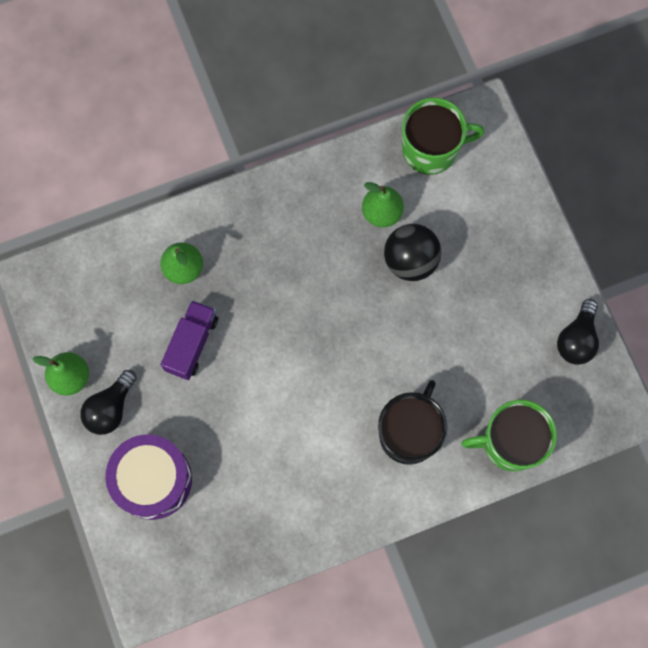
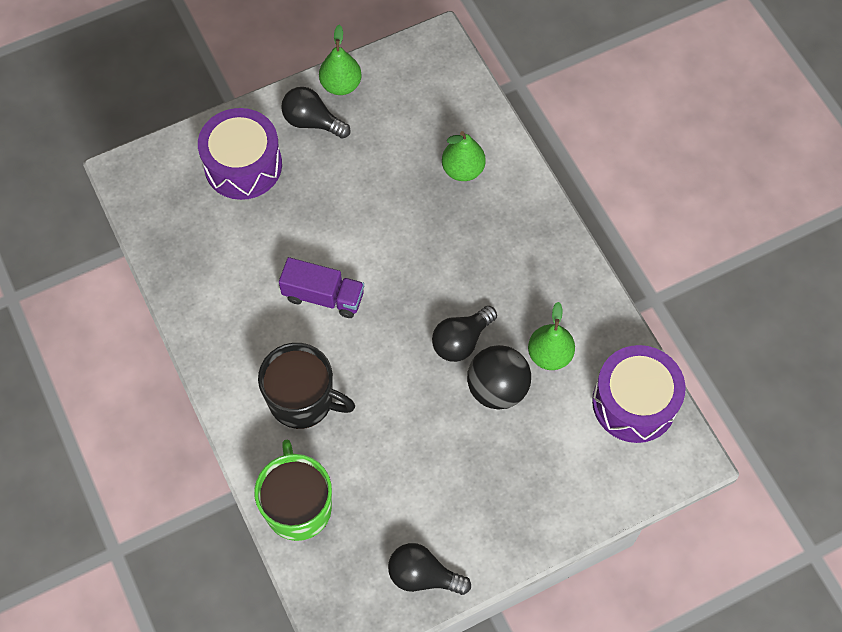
camera: 85 degrees right, 10 degrees down
(191, 344) = (383, 185): purple truck -> purple truck (323, 296)
(362, 287) = (461, 341): none -> black light bulb
(431, 149) = (634, 402): green mug -> purple drum

